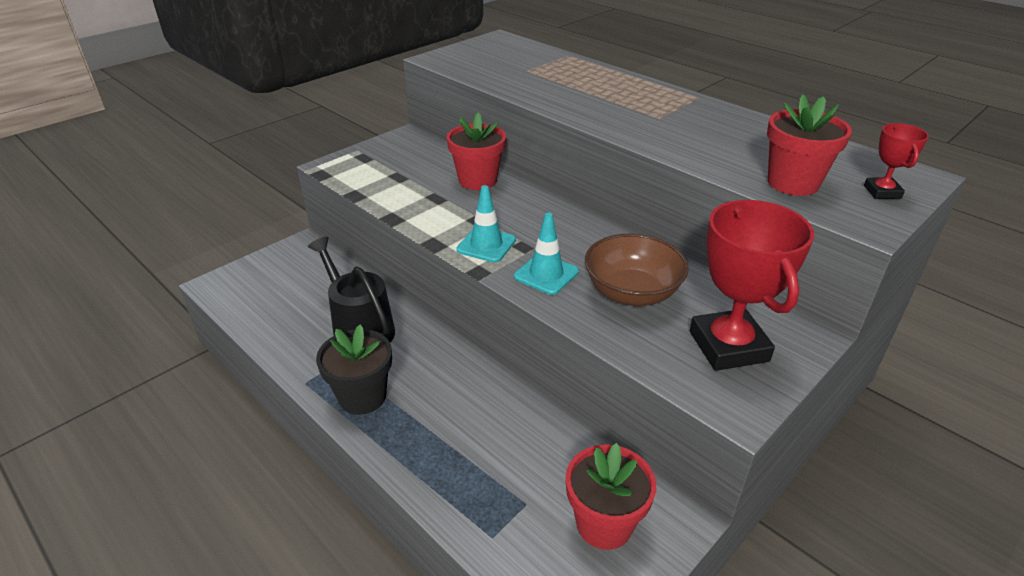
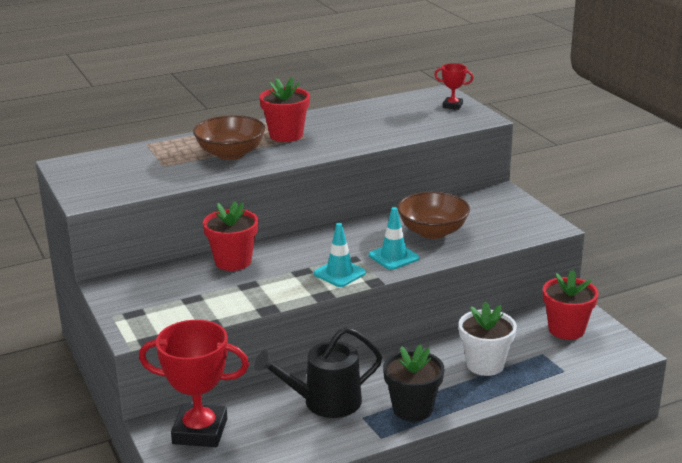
camera: 70 degrees left, 10 degrees down
(475, 445) = (485, 364): none -> white flower pot
(579, 91) = (230, 154): none -> brown bowl
(728, 346) = (500, 216): red trophy -> red trophy (200, 431)
(793, 183) = (427, 123): red flower pot -> red flower pot (286, 135)

